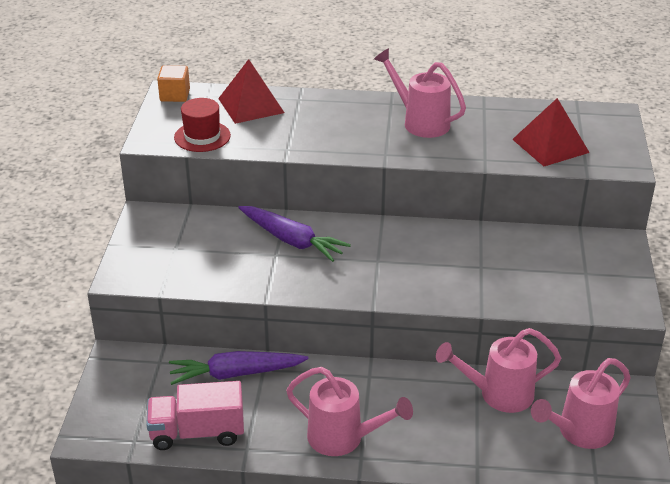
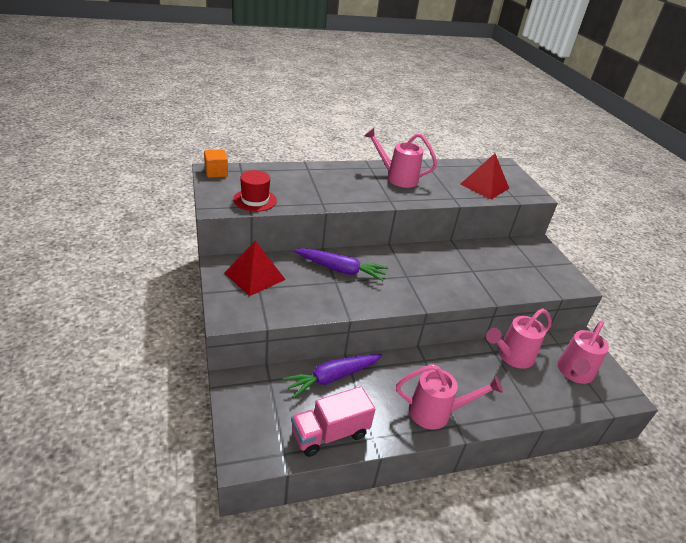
camera: 25 degrees left, 0 degrees up
(251, 105) = (277, 175): red pyramid -> red pyramid (254, 276)

